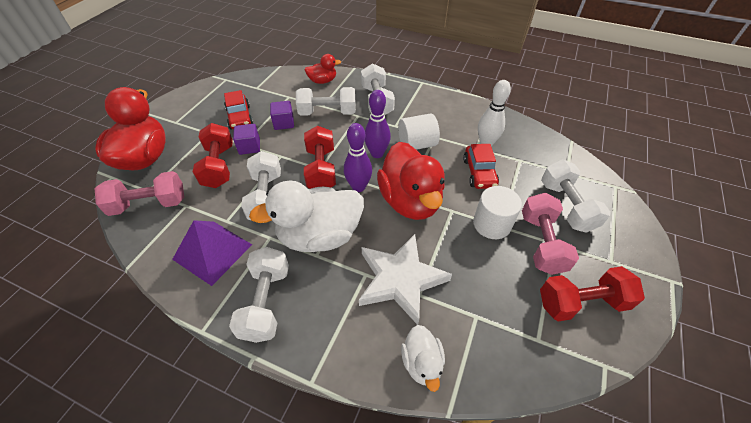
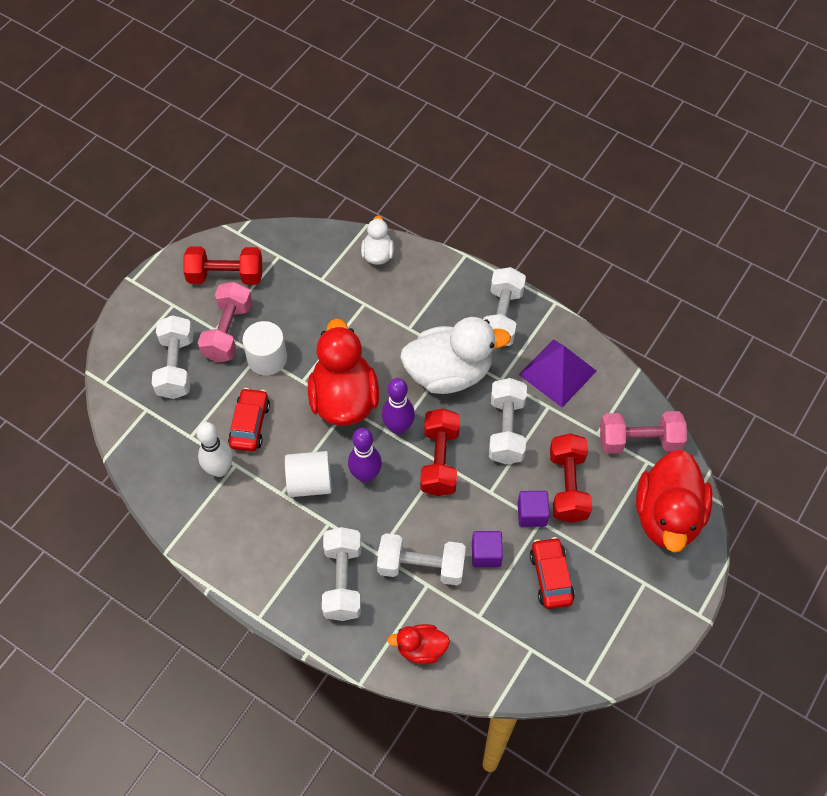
camera: 170 degrees left, 10 degrees up
(400, 279) = (377, 318): white star -> none

